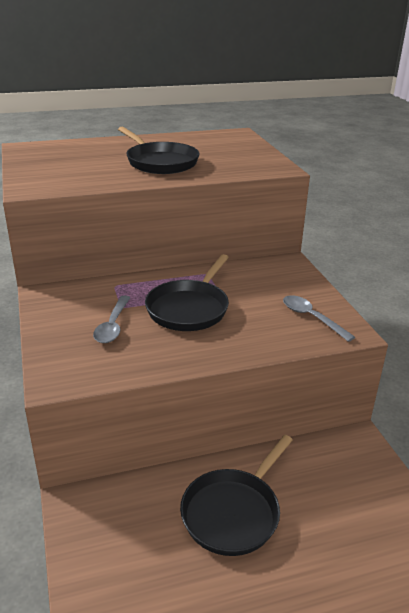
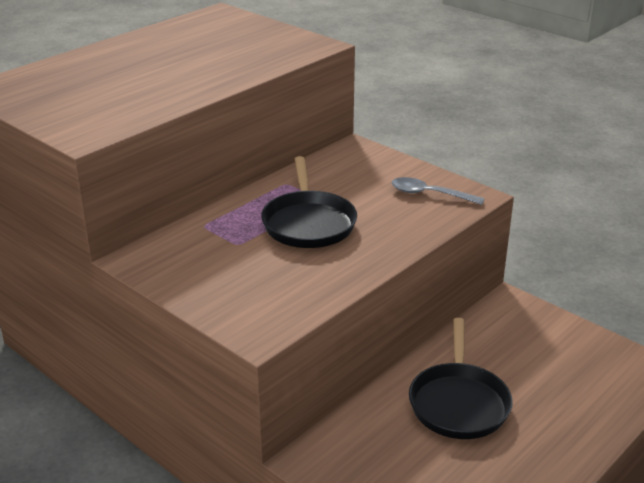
camera: 30 degrees left, 0 degrees up
(113, 325) = (251, 265): grey spoon -> none
(160, 162) = (184, 68): black pan -> none

